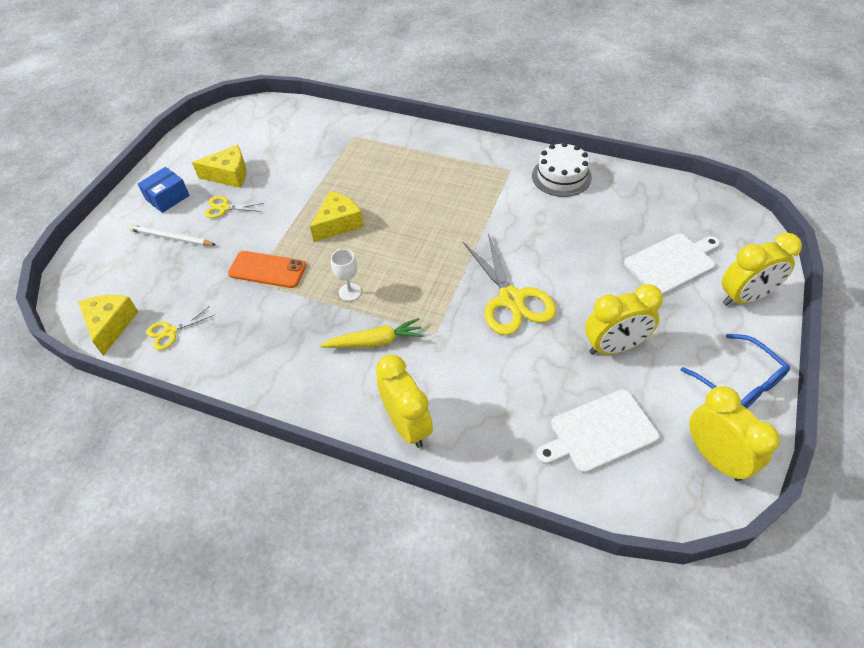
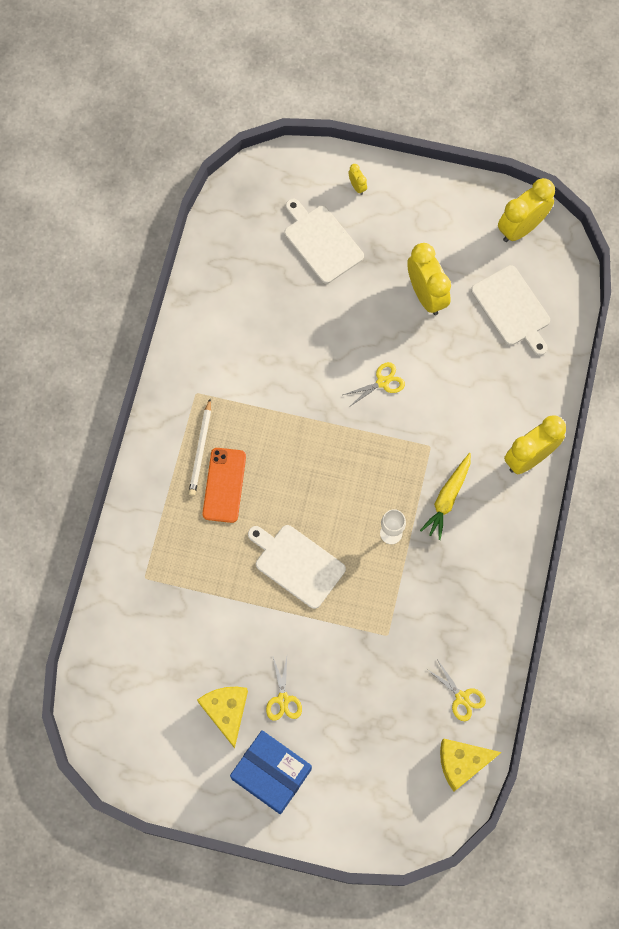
camera: 100 degrees left, 20 degrees up
(167, 197) = (271, 774): blue box -> blue box, size x1.53
(171, 238) = (336, 744): white pencil -> white pencil (201, 449)
(267, 270) = (371, 623): orange phone -> orange phone (224, 485)
(338, 223) = (297, 564): yellow cheese -> white cutting board
(375, 341) = (447, 498): yellow carrot -> yellow carrot turned 135 degrees counterclockwise
(511, 299) = (382, 382): yellow scissors -> yellow scissors, size x0.50
(561, 176) = (204, 340): white cake -> none
(740, 382) = (449, 202): blue glasses -> none
(744, 297) = (357, 186): yellow clock -> yellow clock, size x0.43

